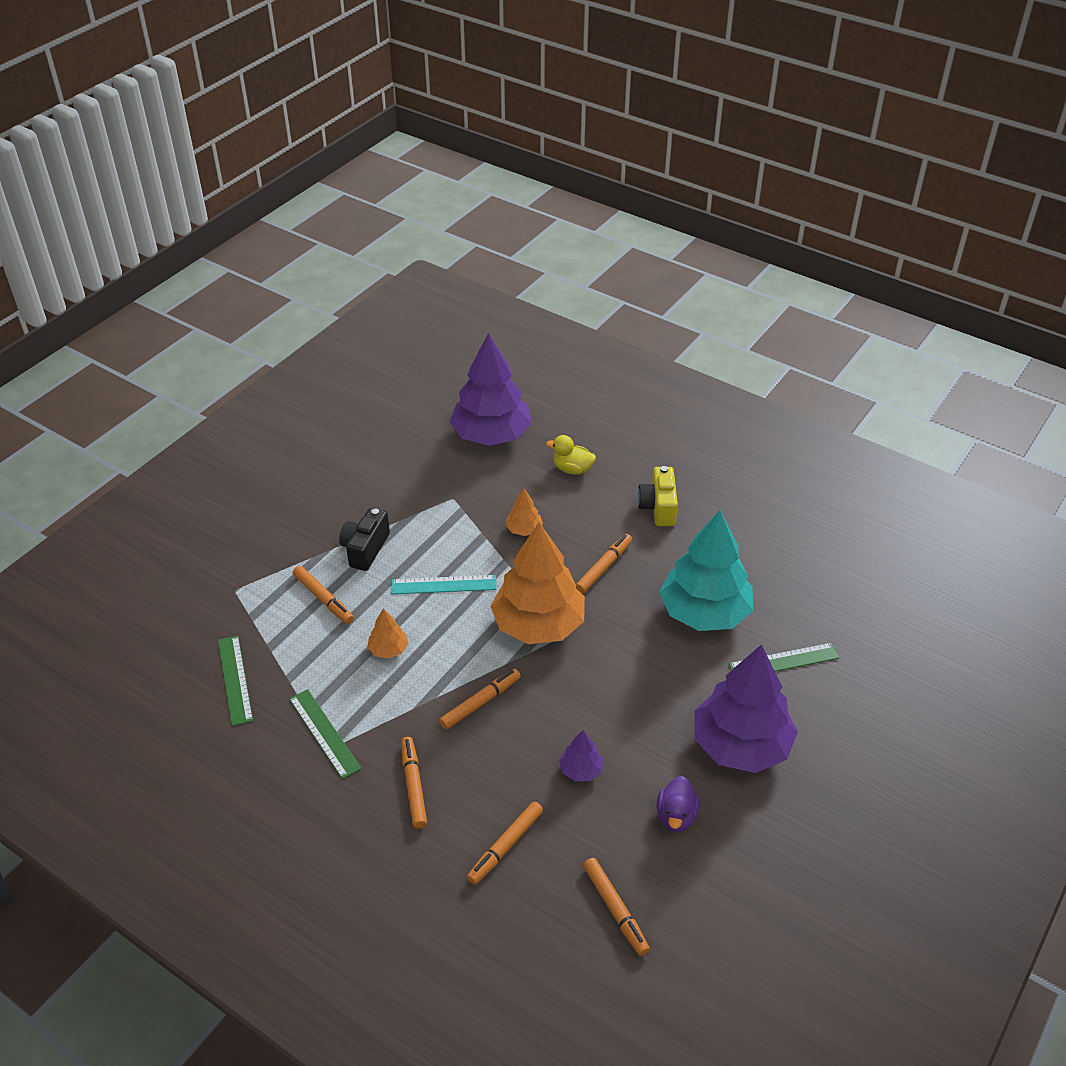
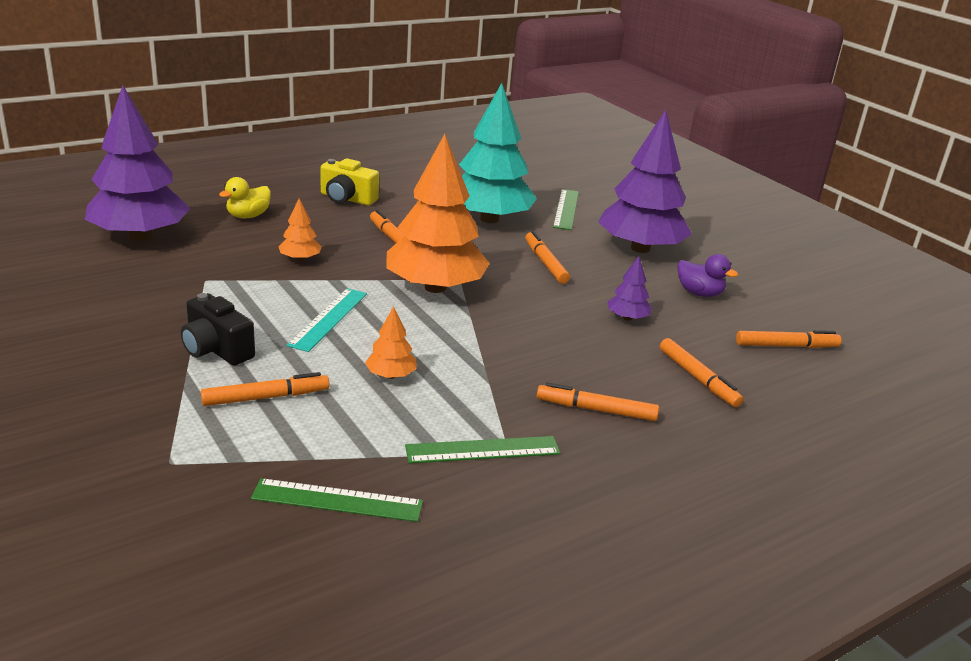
camera: 70 degrees left, 15 degrees down
(480, 702) = (511, 343): orange marker -> orange marker (545, 263)

